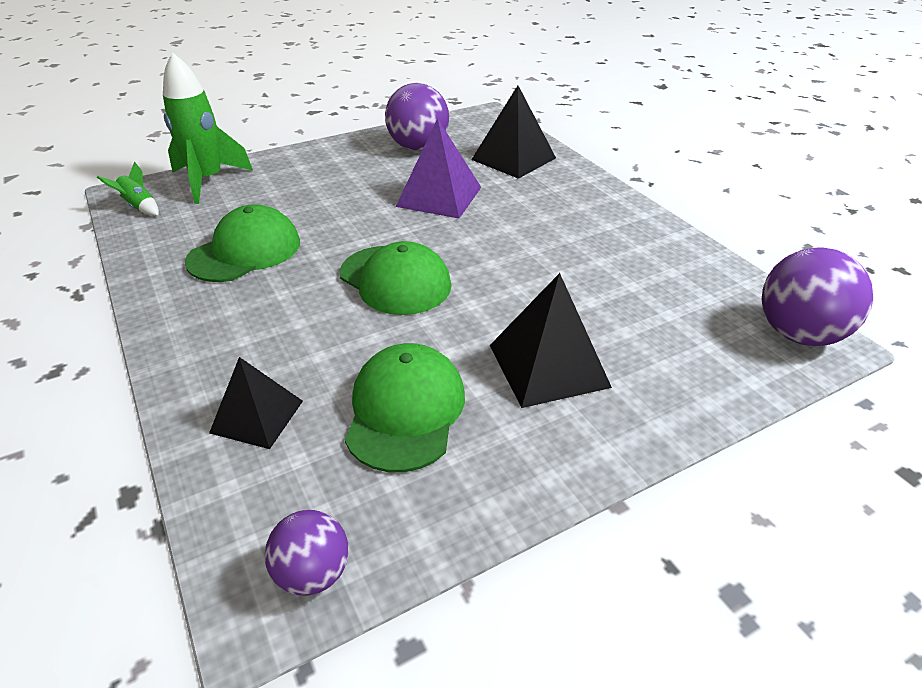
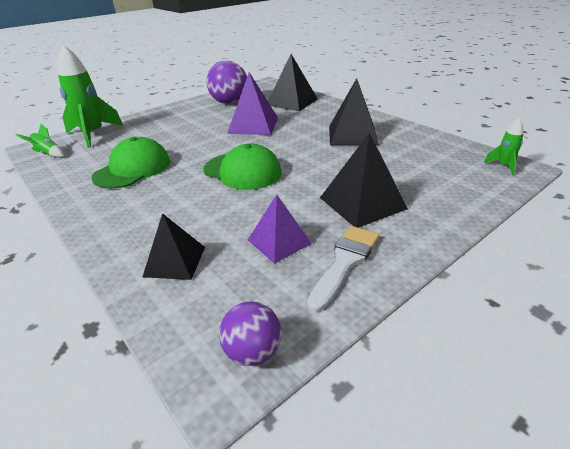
camera: 10 degrees left, 5 degrees down
(405, 410) = (279, 241): green cap -> purple pyramid
(484, 461) = (345, 262): none -> white brush
(583, 237) = (352, 135): none -> black pyramid
(799, 334) = (503, 166): purple ball -> green rocket

